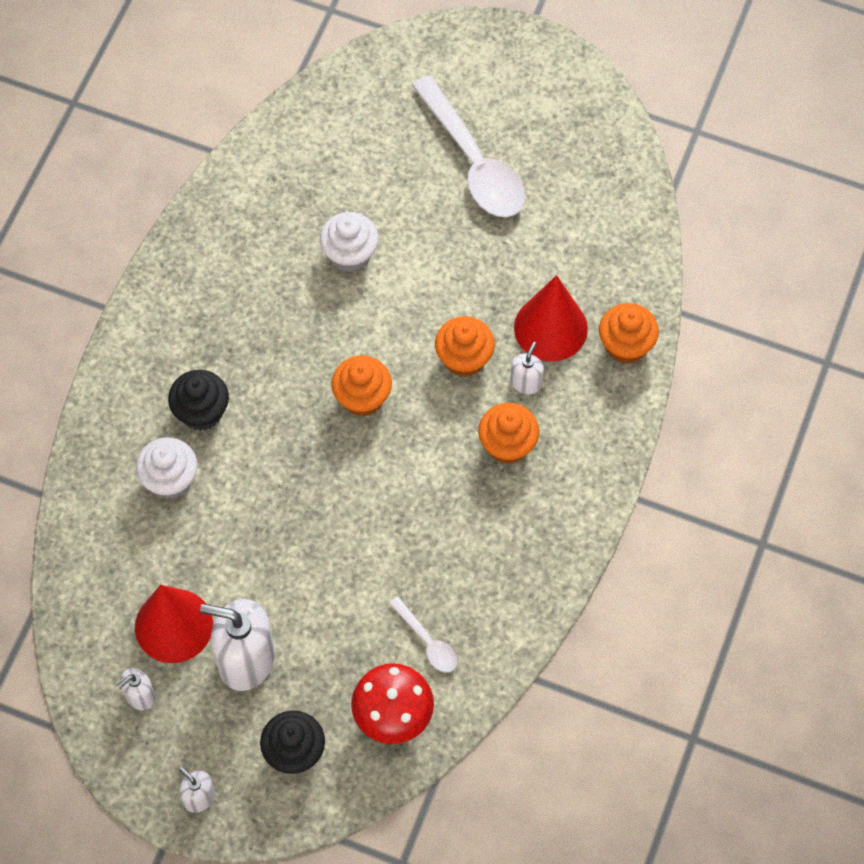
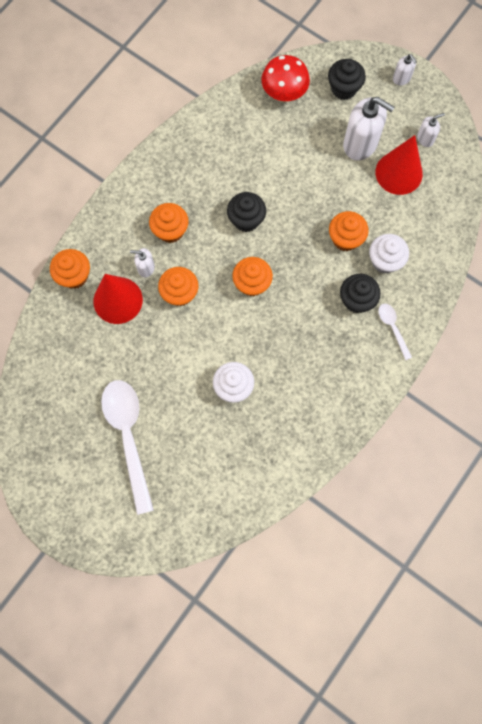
camera: 165 degrees left, 10 degrees up
(237, 498) = (345, 239): none -> orange cupcake
(397, 490) = (246, 220): none -> black cupcake
(427, 641) = (253, 128): white spoon -> white spoon (392, 328)
(526, 382) = (146, 268): white soap dispenser -> white soap dispenser turned 60 degrees clockwise

